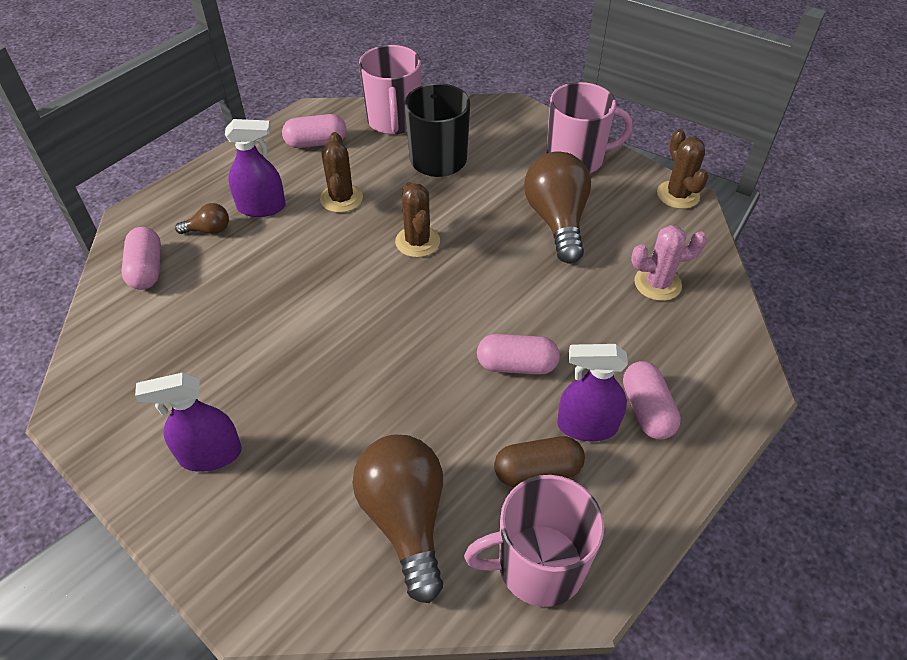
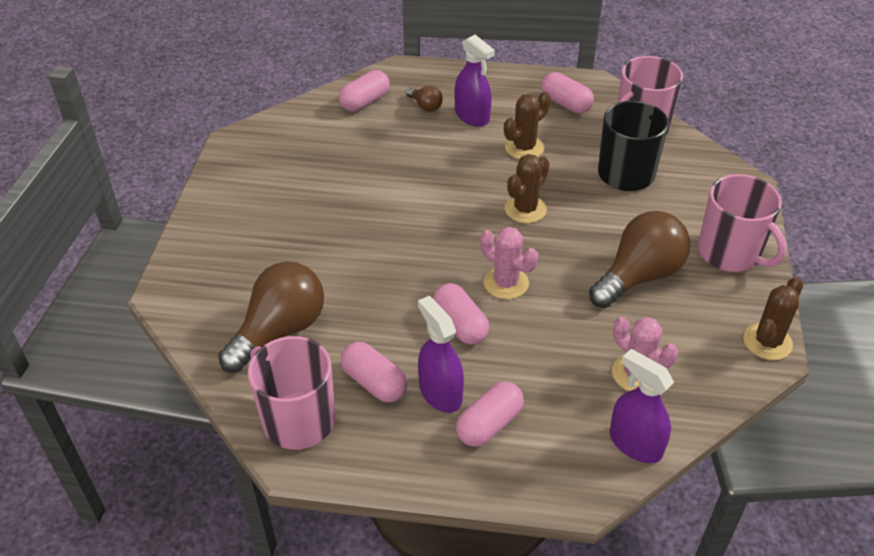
camera: 55 degrees right, 5 degrees down
(210, 454) = (253, 214): purple spray bottle -> purple spray bottle (635, 444)
(493, 305) = (506, 283): none -> pink cactus
(537, 471) = (374, 382): brown capsule -> pink capsule

